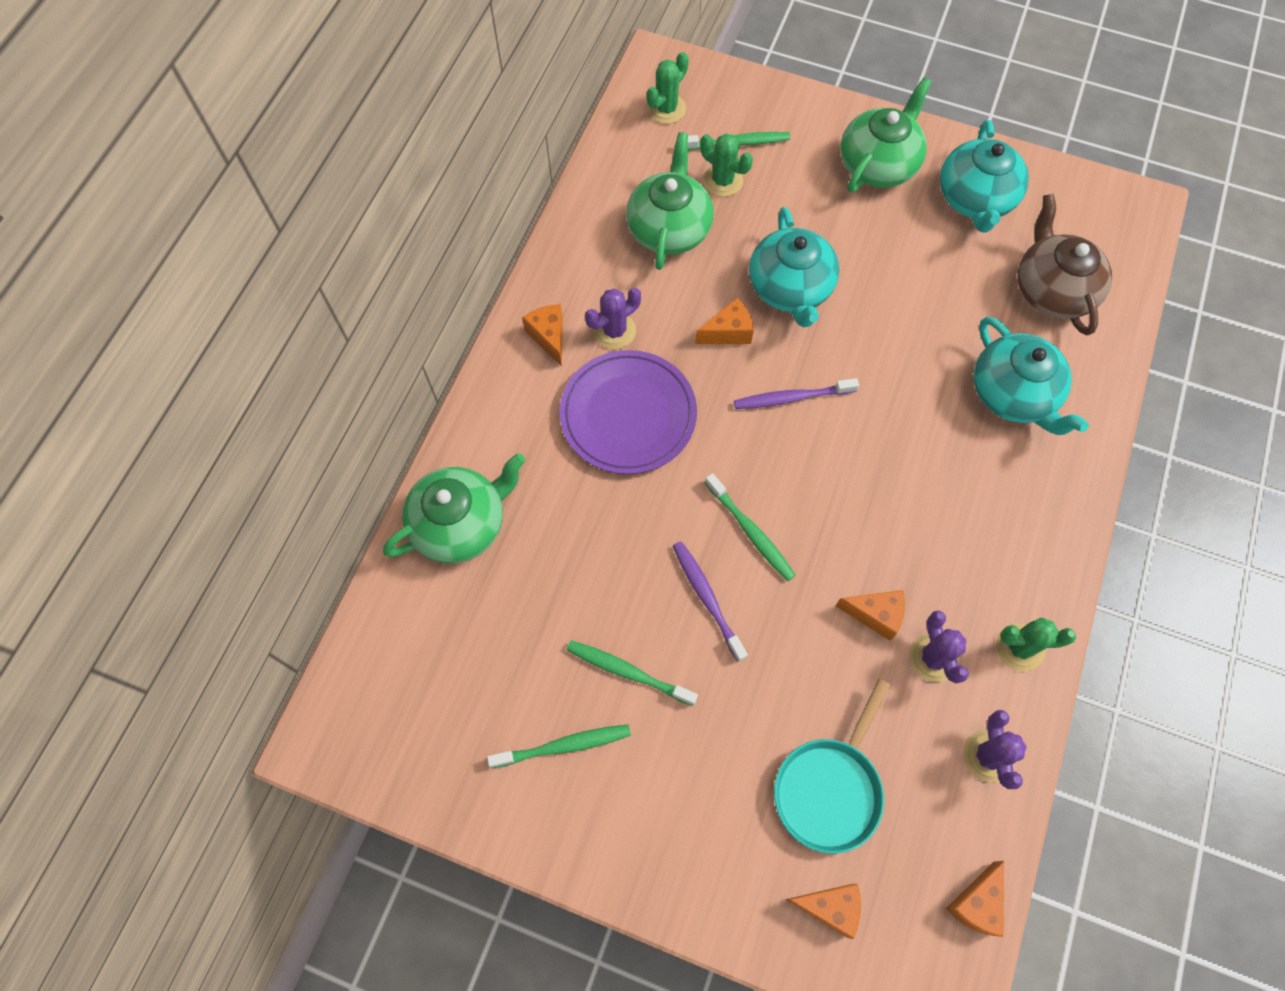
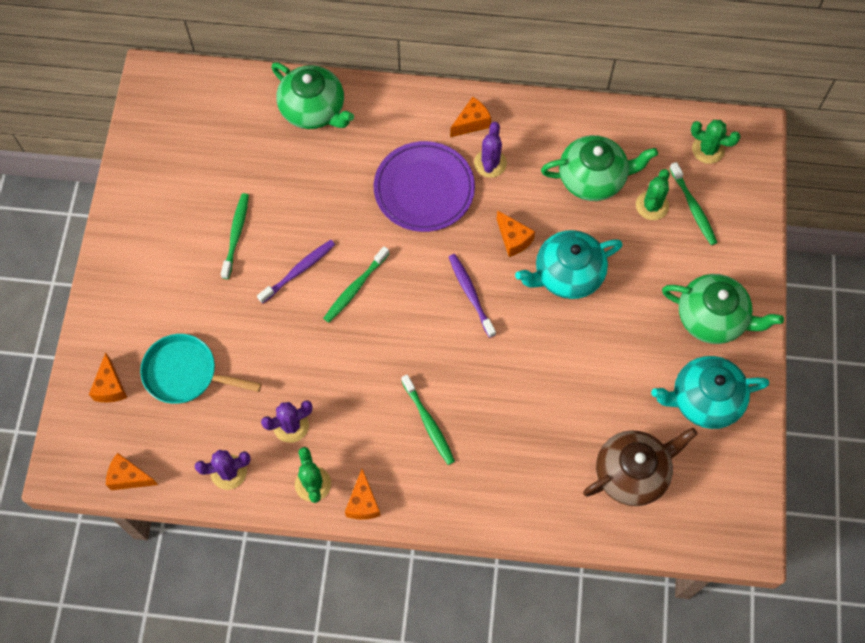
camera: 75 degrees right, 0 degrees up
(564, 746) = (180, 209): green toothbrush -> green toothbrush (428, 423)
(614, 331) = (490, 163): purple cactus -> purple cactus turned 60 degrees clockwise
(875, 615) = (313, 381): orange cheese -> orange cheese (363, 503)
(1013, 394) = (523, 454): turquoise teapot -> none

